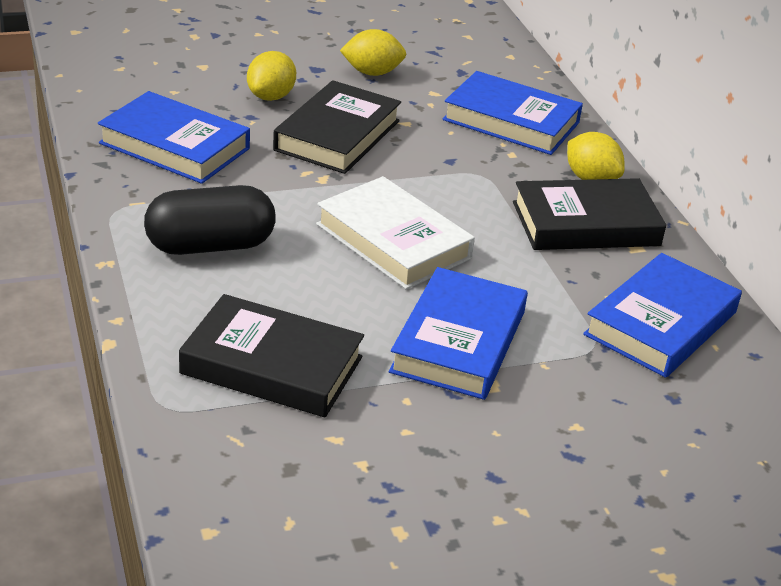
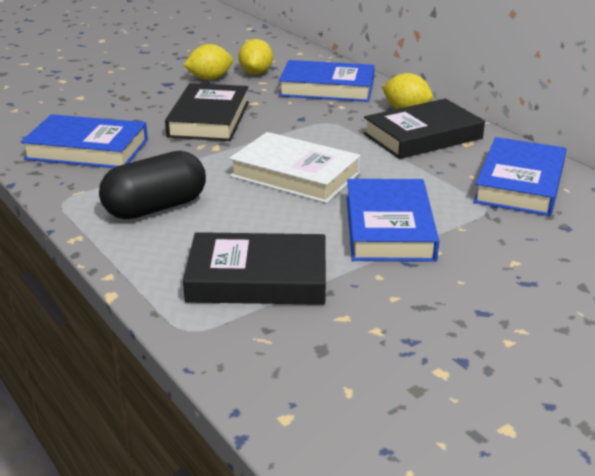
camera: 15 degrees left, 5 degrees down
(271, 97) = (144, 105): yellow lemon -> yellow lemon (256, 73)

